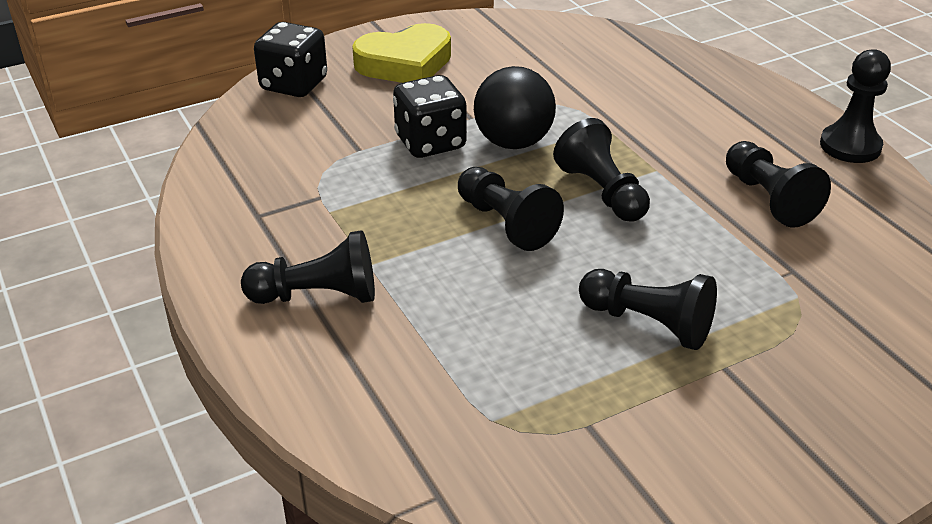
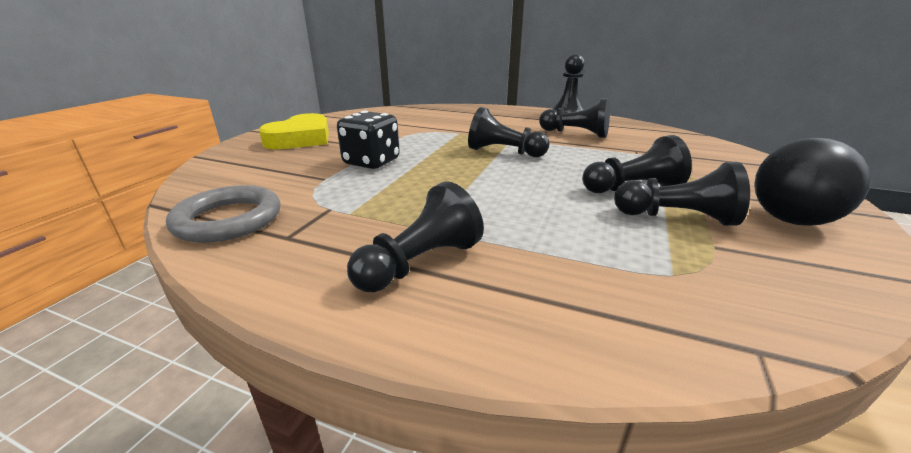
camera: 40 degrees left, 10 degrees down
(234, 172) = (228, 219): none -> grey ring
(294, 85) = (225, 164): black dice -> none
(506, 223) = (480, 178): black pawn -> black pawn (677, 217)
(513, 142) = (422, 149): black ball -> black ball (790, 220)

